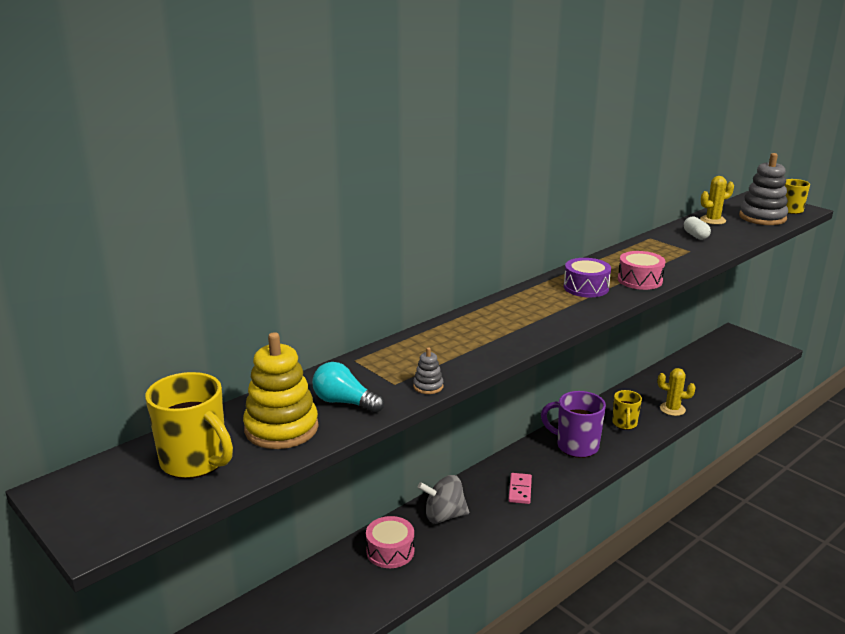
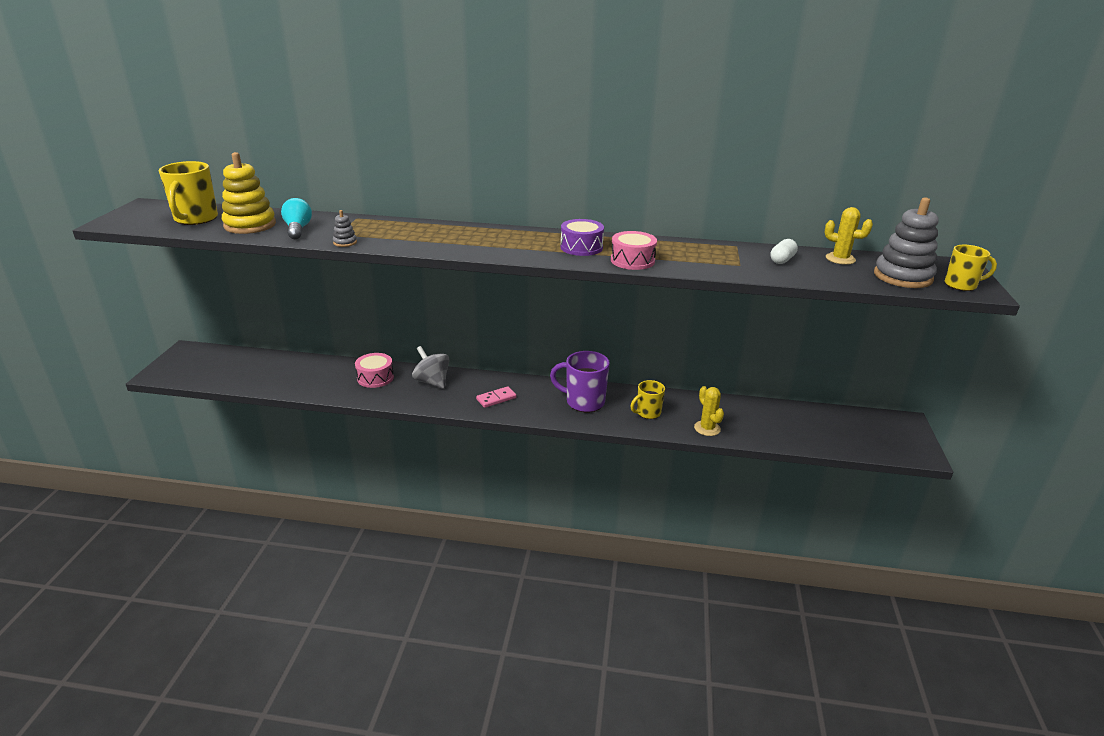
camera: 50 degrees right, 5 degrees up
(576, 446) = (583, 402): purple mug -> purple mug turned 60 degrees counterclockwise

